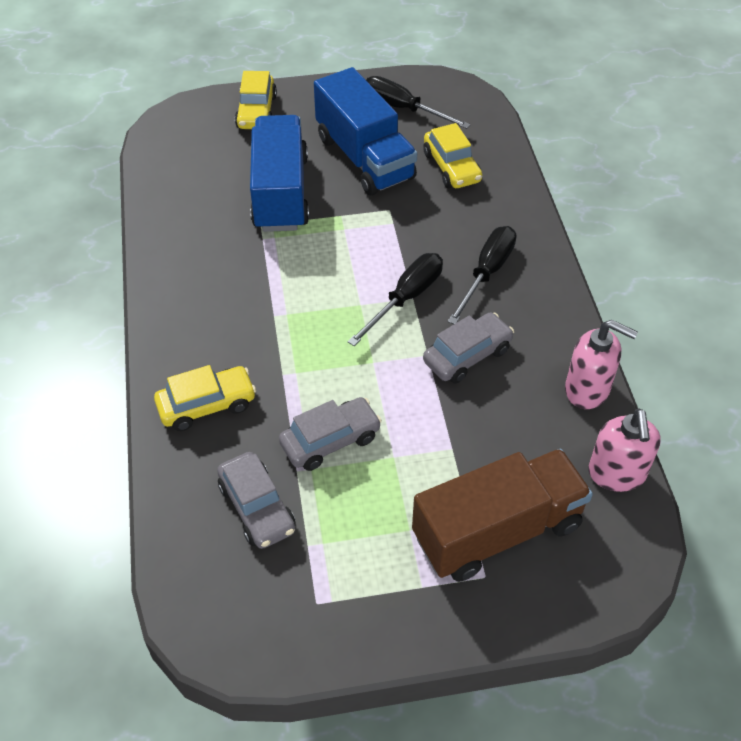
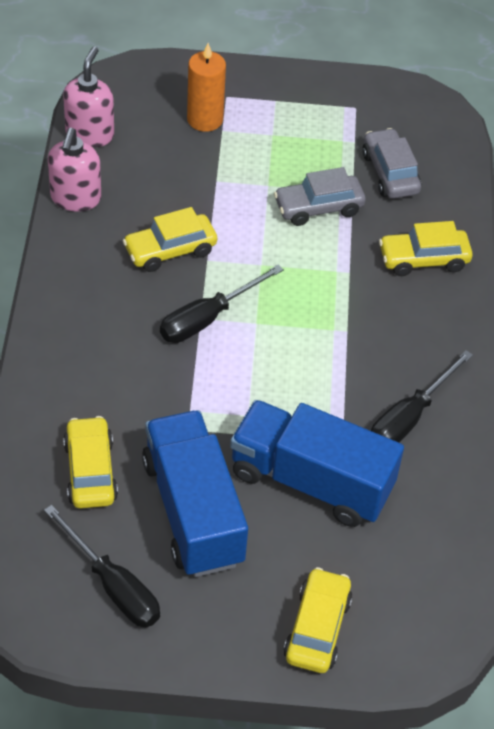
camera: 170 degrees left, 0 degrees up
(280, 193) = (311, 481): blue truck -> blue truck turned 105 degrees clockwise
(467, 355) = (170, 250): grey car -> yellow car
(487, 273) = (113, 326): black screwdriver -> black screwdriver (409, 417)
(497, 531) = (205, 119): brown truck -> orange candle
(587, 390) = (75, 198): pink soap dispenser -> pink soap dispenser turned 120 degrees counterclockwise

